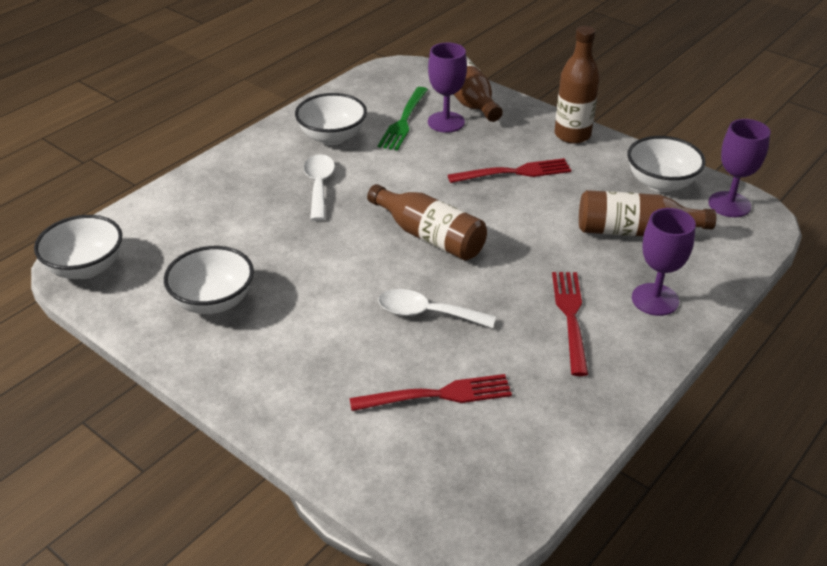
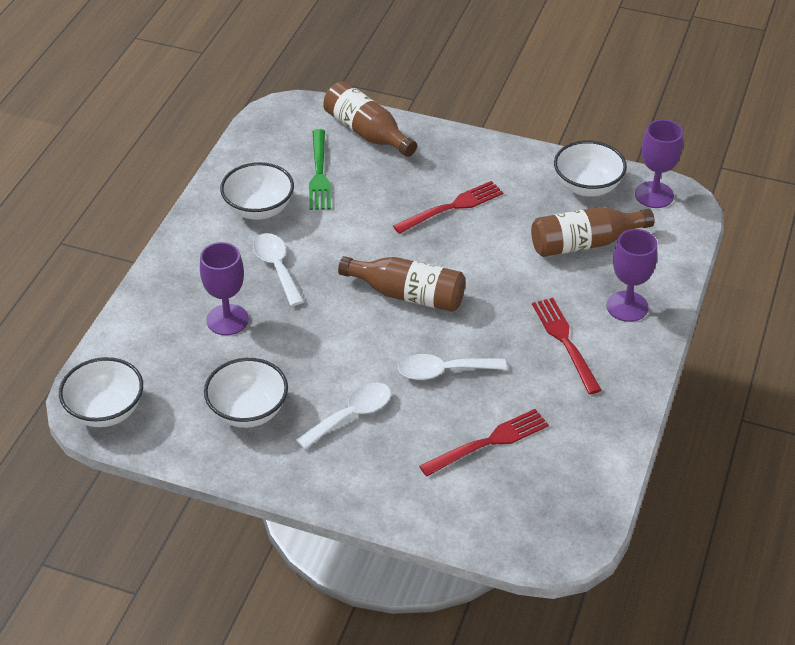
camera: 20 degrees left, 5 degrees up
(310, 331) = (351, 415): none -> white spoon
(446, 122) = (361, 165): purple goblet -> purple goblet (227, 320)
(572, 135) = (487, 152): brown bottle -> none

